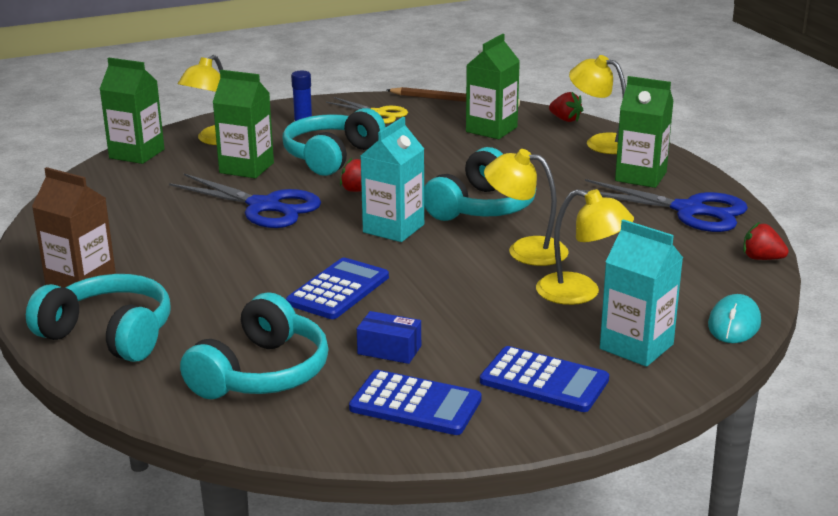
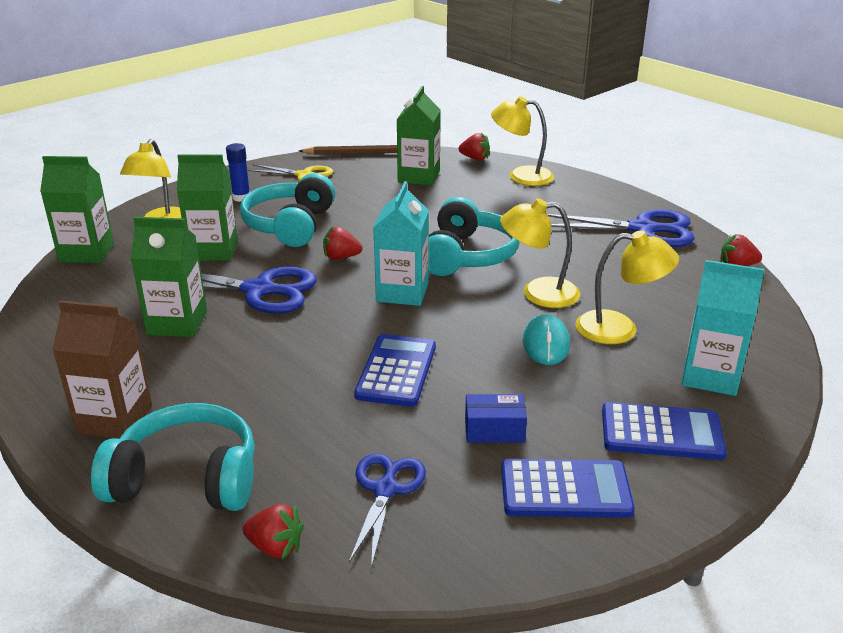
camera: 20 degrees left, 5 degrees up
(146, 393) = (275, 547): none -> red strawberry
(261, 373) = (385, 489): turquoise headphones -> blue scissors
(640, 176) = (579, 203): green carton -> green carton (177, 323)
(734, 324) = (768, 335): turquoise mouse -> turquoise mouse (546, 344)

